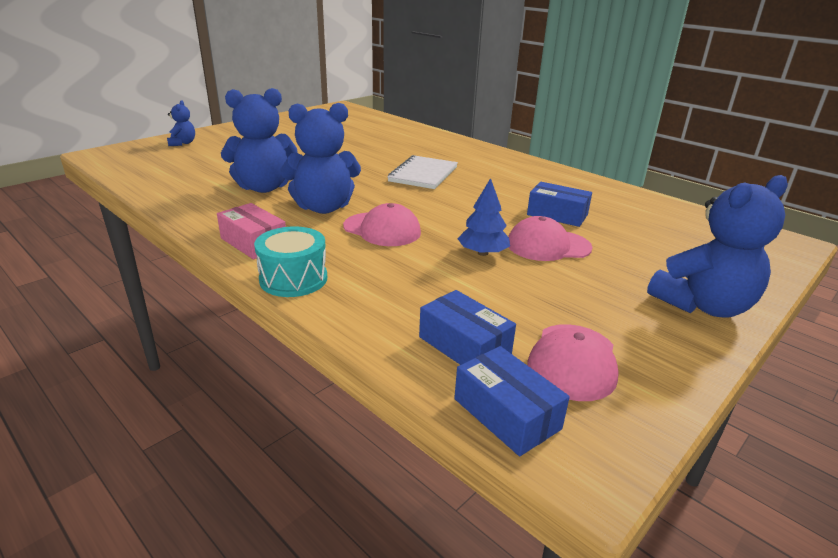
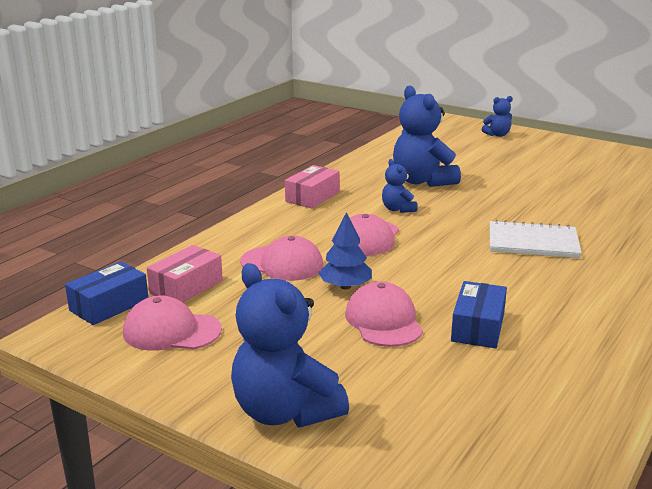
camera: 80 degrees right, 5 degrees down
(293, 279) = (261, 218): turquoise drum -> none
(323, 207) = (398, 209): blue teddy bear -> blue teddy bear, size x0.50
(423, 278) = (282, 264): none -> pink cap
(464, 345) = (186, 287): blue box -> pink box

